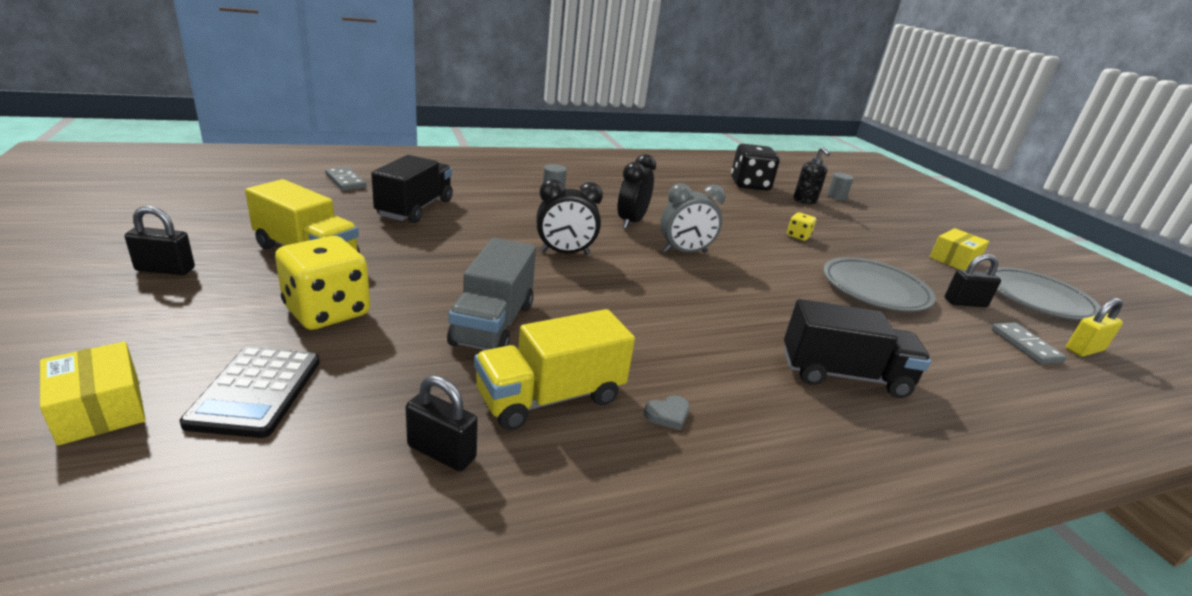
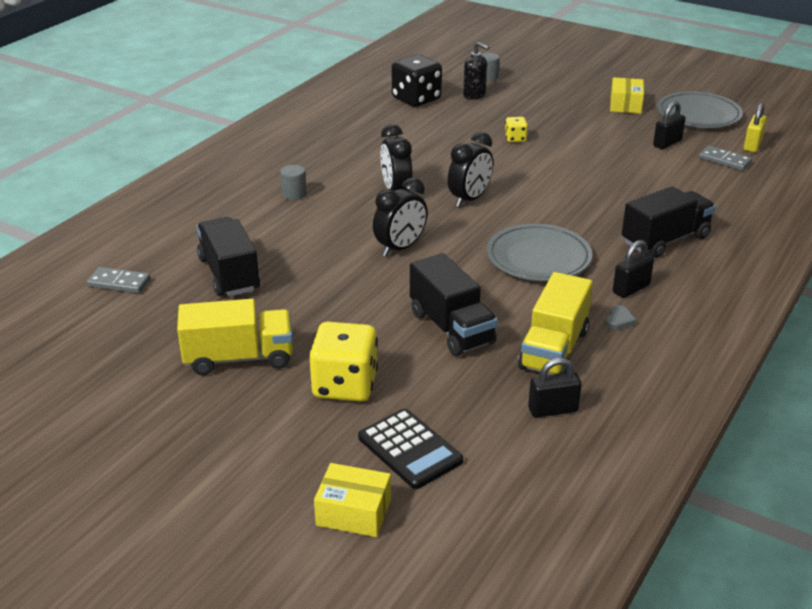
camera: 35 degrees left, 5 degrees up
(165, 269) = (178, 432): black padlock -> black padlock (631, 289)
(493, 324) = (451, 328): grey truck -> black truck
(684, 252) = (469, 199): grey clock -> black clock
(875, 289) = (612, 162): grey plate -> grey plate (538, 258)

